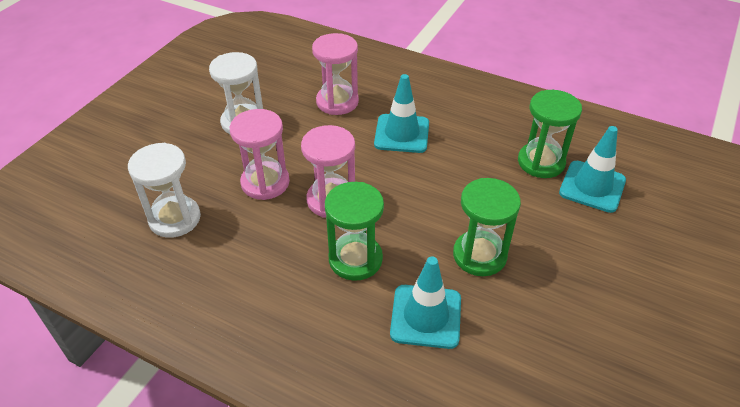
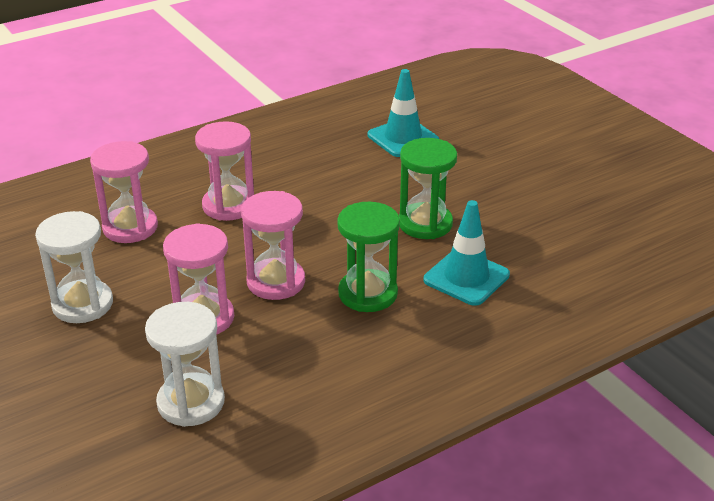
camera: 60 degrees left, 10 degrees down
(402, 134) = (229, 206): turquoise traffic cone -> pink hourglass
(541, 162) = (350, 149): green hourglass -> none

